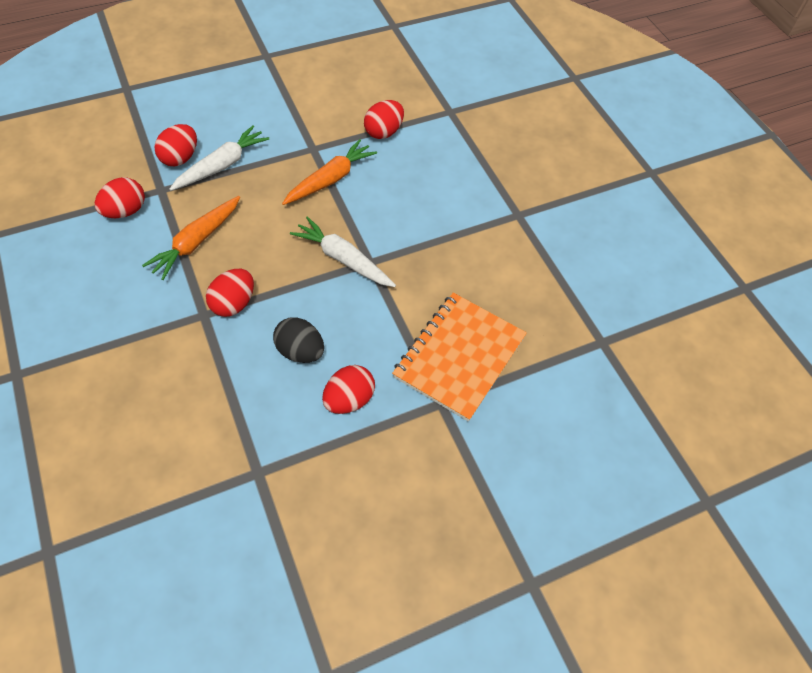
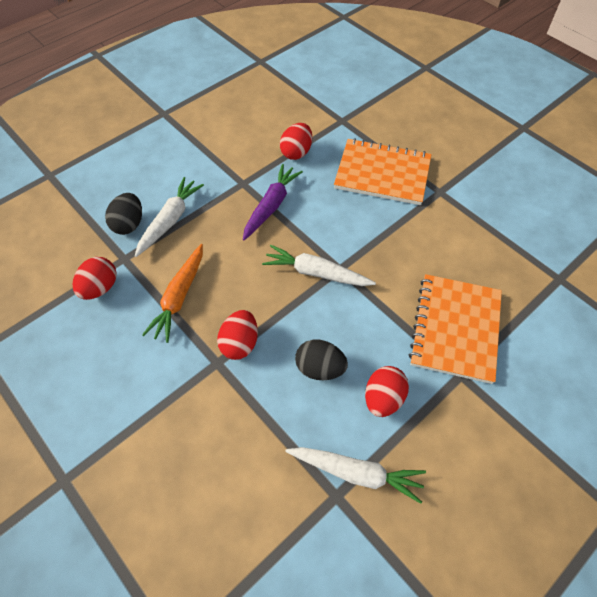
camera: 15 degrees left, 0 degrees up
(180, 158) = (129, 224): red egg -> black egg
(287, 458) = (356, 473): none -> white carrot
(330, 179) = (271, 206): orange carrot -> purple carrot
(464, 179) = (382, 174): none -> orange notebook

